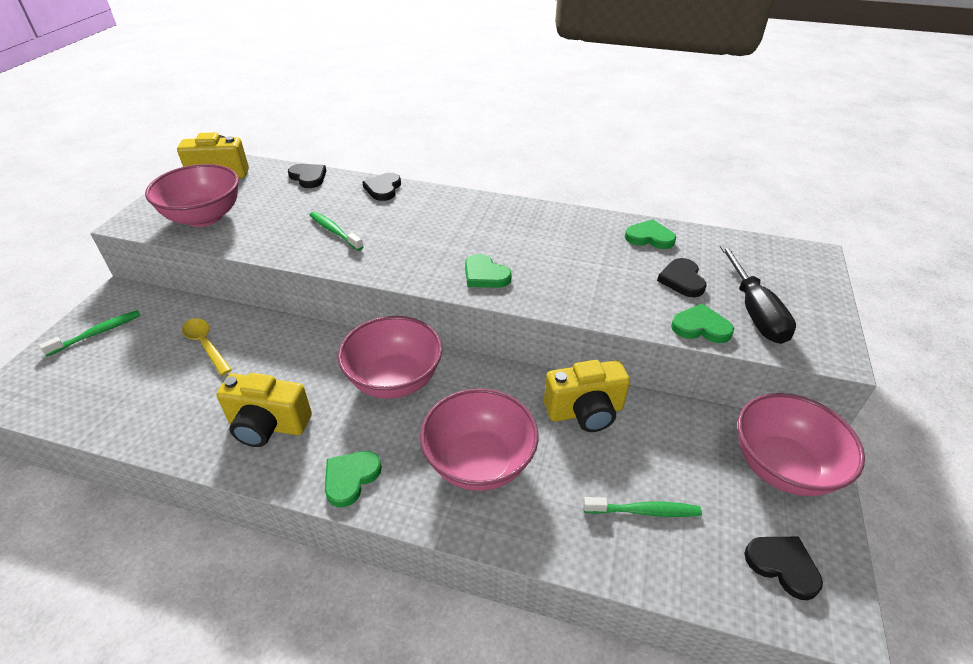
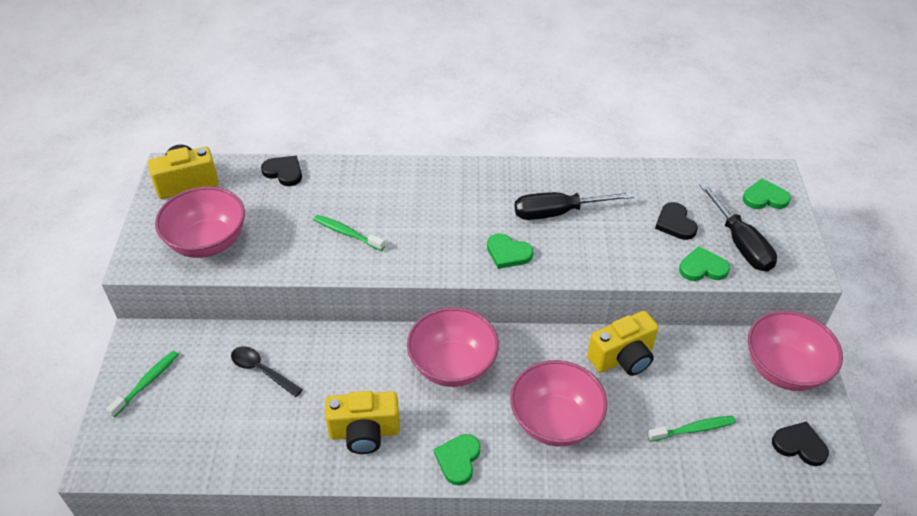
camera: 15 degrees left, 5 degrees up
(206, 345) = (262, 371): yellow spoon -> black spoon
(383, 189) = (367, 172): black heart -> none
(555, 249) = (558, 212): none -> black screwdriver
(649, 237) = (635, 183): green heart -> green heart (765, 198)

